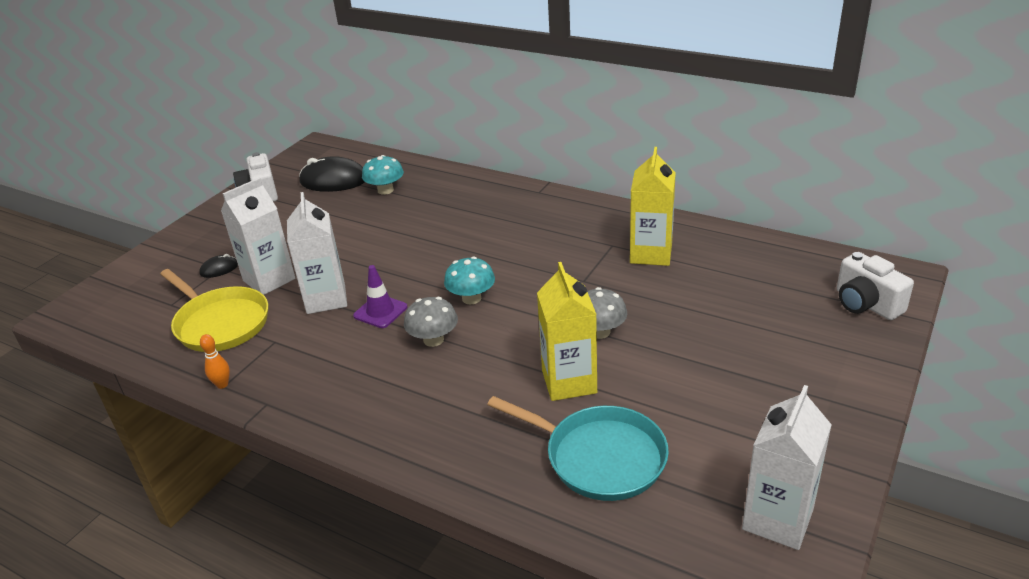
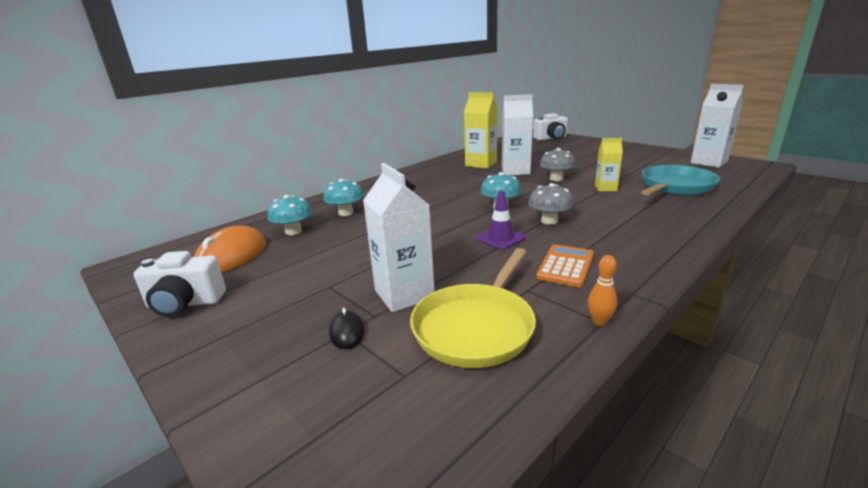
camera: 75 degrees left, 10 degrees down
(220, 323) = (476, 327): yellow pan -> yellow pan turned 150 degrees clockwise
(319, 360) = (565, 266): none -> orange calculator
(326, 299) = (465, 262): white carton -> white carton (515, 171)
(334, 180) = (231, 256): black mouse -> orange mouse
(436, 202) = (346, 213): none -> turquoise mushroom
(569, 382) = (605, 188): yellow carton -> yellow carton, size x0.60

